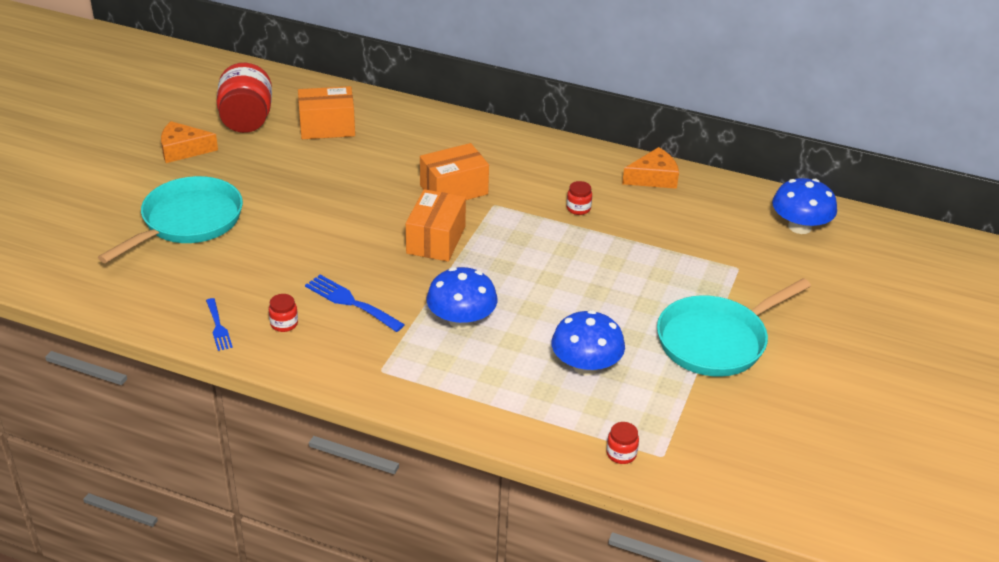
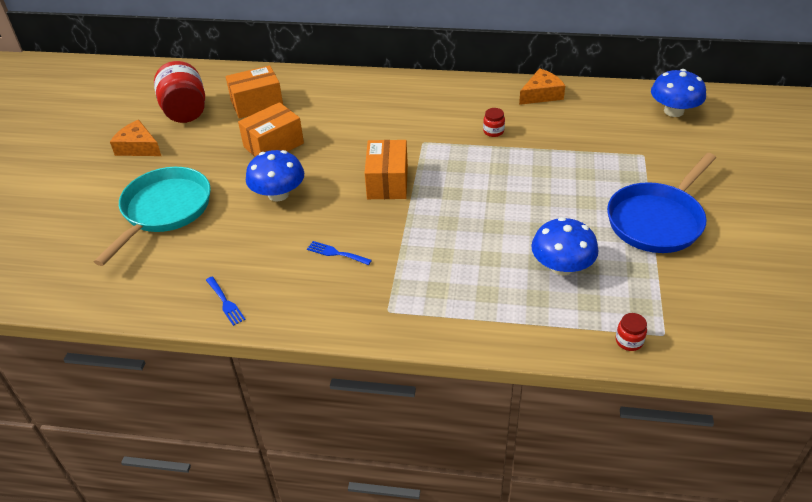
camera: 10 degrees left, 5 degrees up
(183, 150) = (138, 147): orange cheese -> orange cheese turned 45 degrees clockwise
(284, 324) = (284, 286): red jar -> none
(350, 302) = (336, 253): blue fork -> blue fork, size x0.64
(454, 190) = (384, 136): orange box -> orange box (273, 145)
(461, 320) = (439, 249): blue mushroom -> blue mushroom (278, 194)
(717, 341) = (657, 220): turquoise pan -> blue pan

